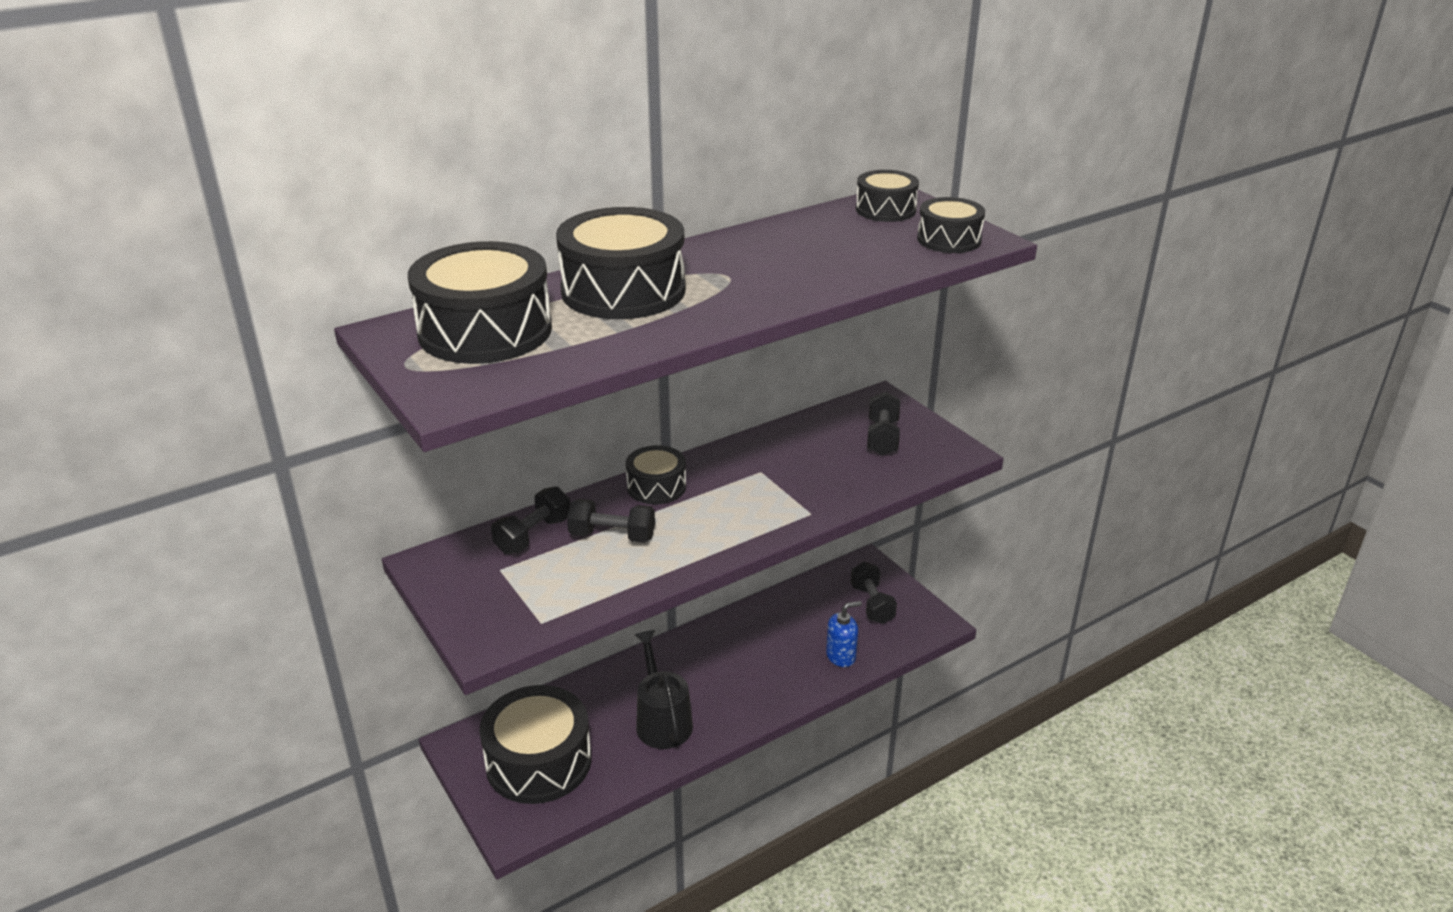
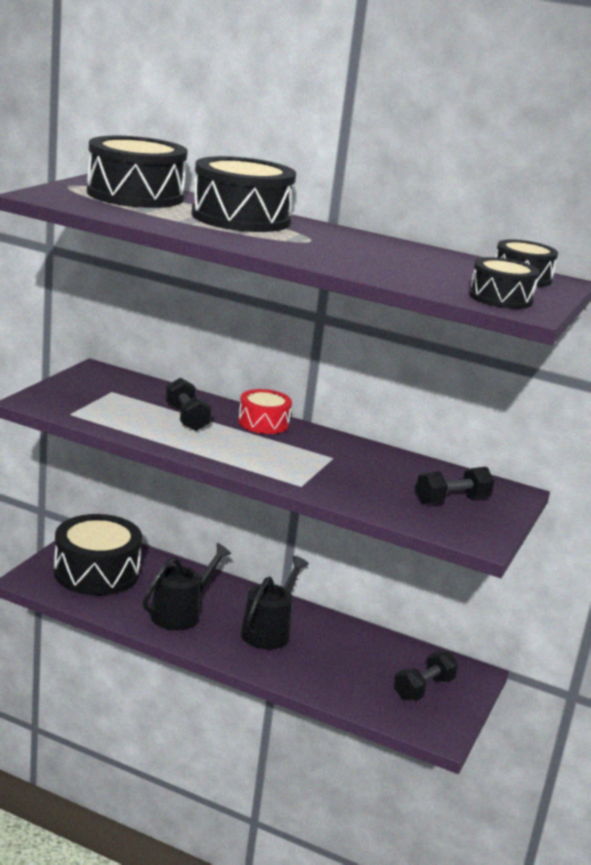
camera: 55 degrees right, 10 degrees down
(533, 535) = (159, 394): black dumbbell -> none
(656, 487) = (263, 423): black drum -> red drum
(731, 667) = (269, 631): none -> black watering can
(841, 656) = (338, 685): blue soap dispenser -> none

